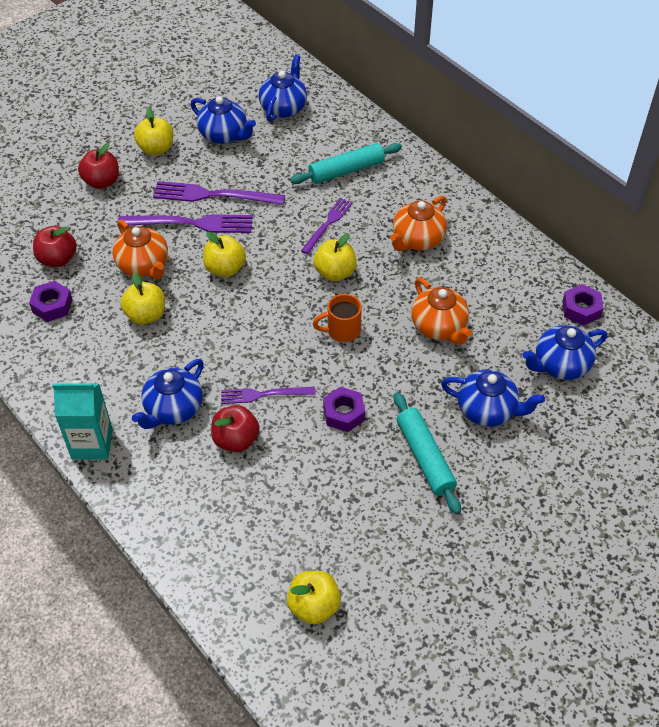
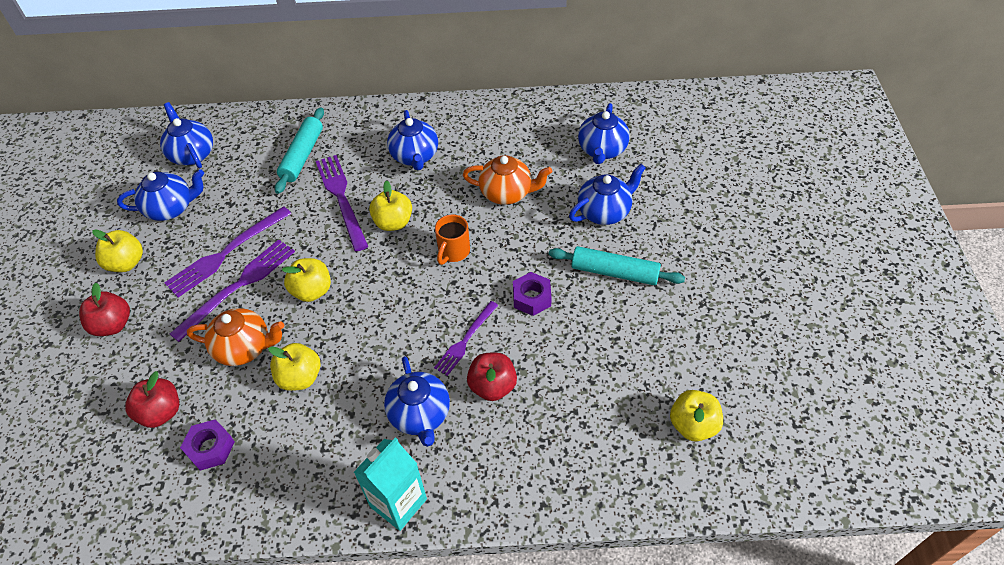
camera: 50 degrees left, 0 degrees up
(327, 224) = (341, 198): purple fork -> purple fork, size x1.61
(417, 240) = (415, 156): orange teapot -> blue teapot
(581, 309) = (566, 111): purple nut -> none

